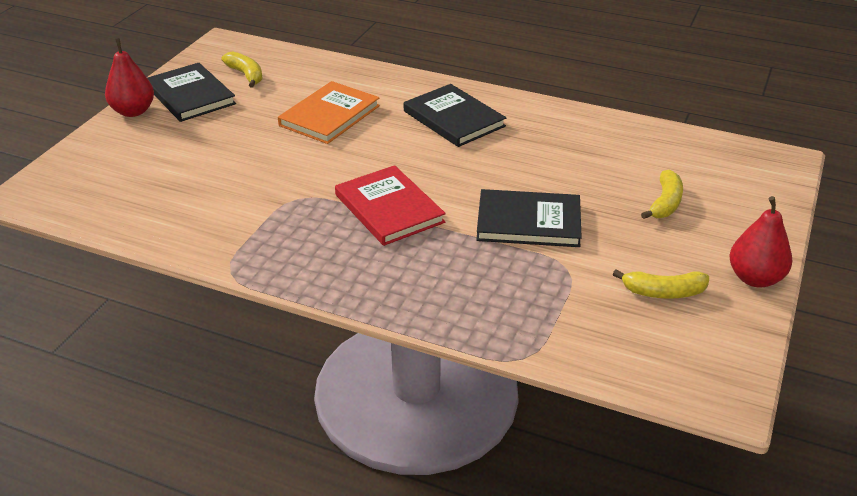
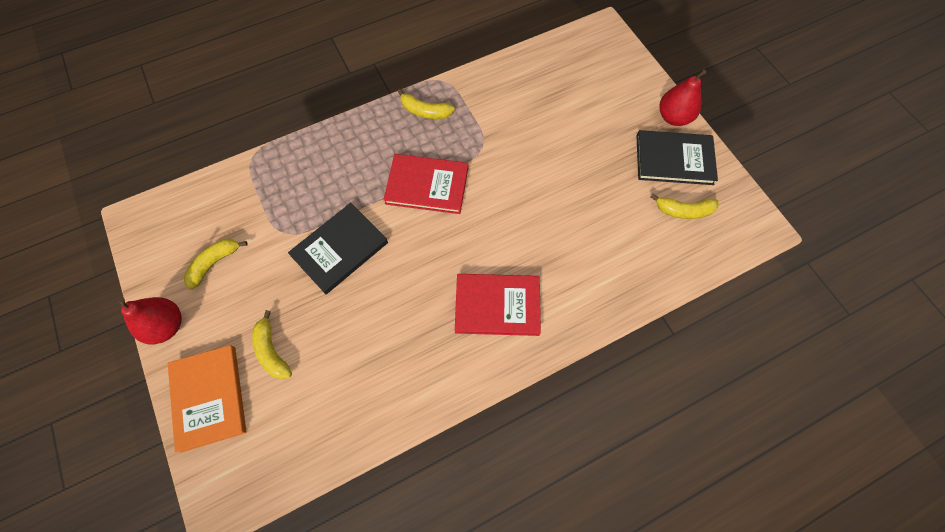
camera: 130 degrees right, 30 degrees up
(293, 260) = (425, 111): none -> yellow banana
(329, 115) = (572, 226): orange book -> orange book (209, 397)
(454, 118) = (497, 305): black book -> red book

